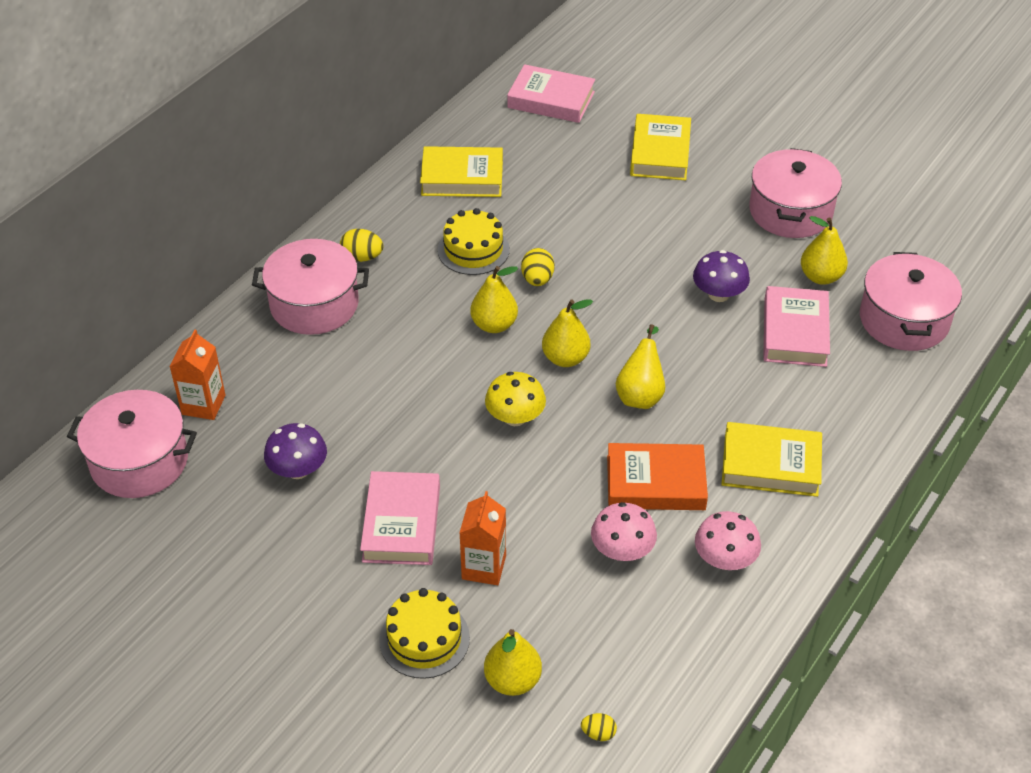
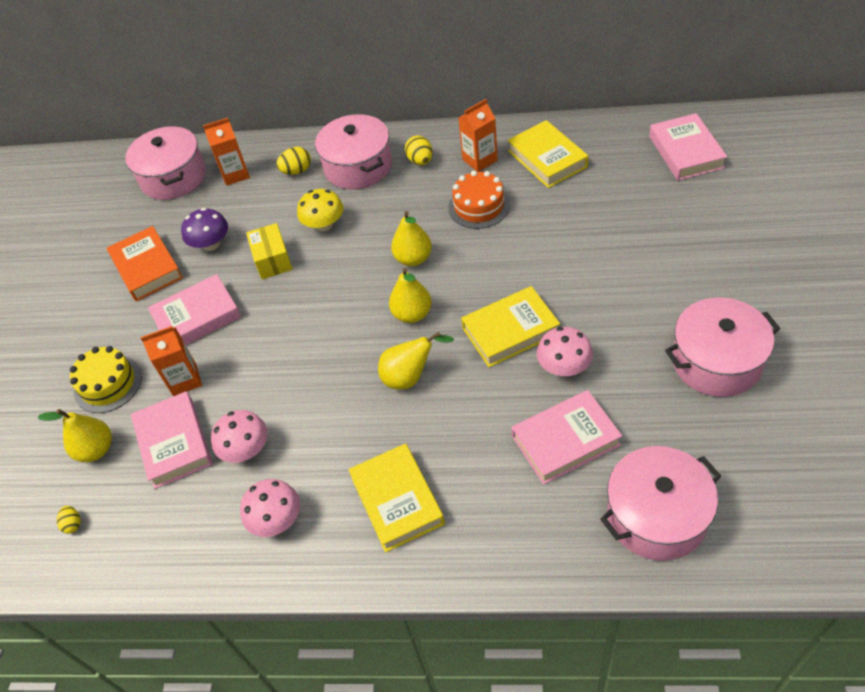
camera: 65 degrees right, 5 degrees up
(381, 428) = (272, 260): none -> yellow box
(411, 219) = (480, 160): none -> orange carton
(473, 250) = (479, 206): yellow cake -> orange cake
(515, 417) = (332, 319): yellow mushroom -> yellow mushroom (324, 225)
(537, 279) = (480, 255): yellow egg -> yellow egg (297, 171)
(563, 607) = (174, 443): none -> pink book
(655, 483) = (325, 434): orange book -> orange book (147, 268)
(660, 153) = (695, 243): yellow book -> yellow book (510, 331)
(718, 294) = (564, 367): purple mushroom -> pink mushroom
(821, 277) = (653, 425): yellow pear -> none

